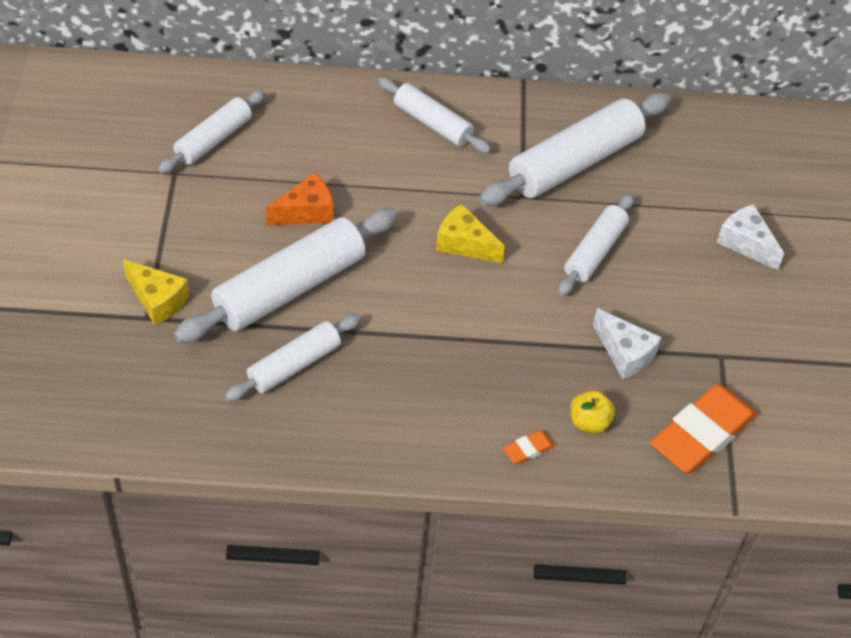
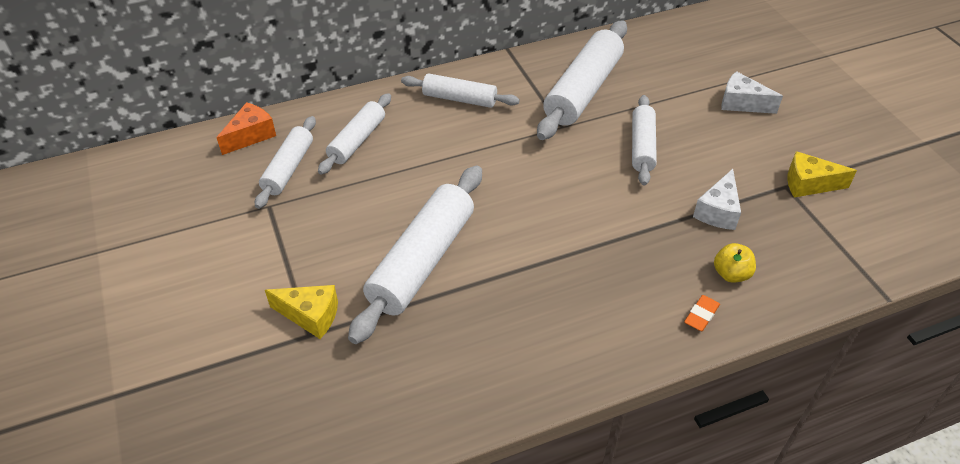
camera: 20 degrees left, 5 degrees down
(294, 365) = (465, 324): white rolling pin -> white rolling pin (357, 140)
(306, 212) = (399, 196): orange cheese -> orange cheese (251, 136)
(464, 244) = (541, 176): yellow cheese -> yellow cheese (809, 184)
(625, 353) = (718, 211): white cheese -> white cheese turned 90 degrees clockwise
(702, 434) = (818, 249): orange eraser -> none

